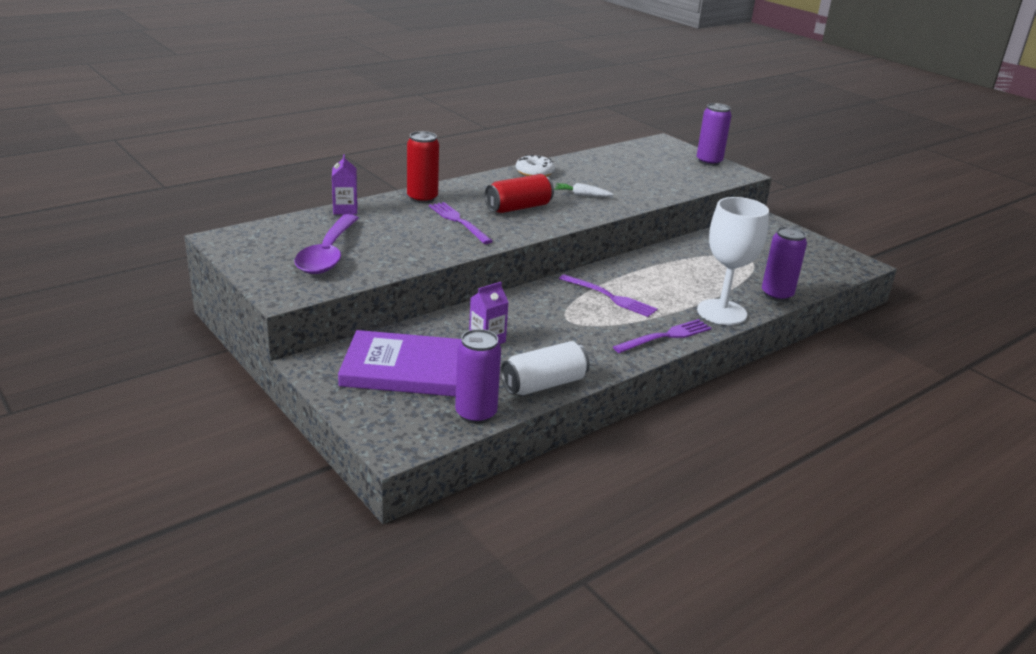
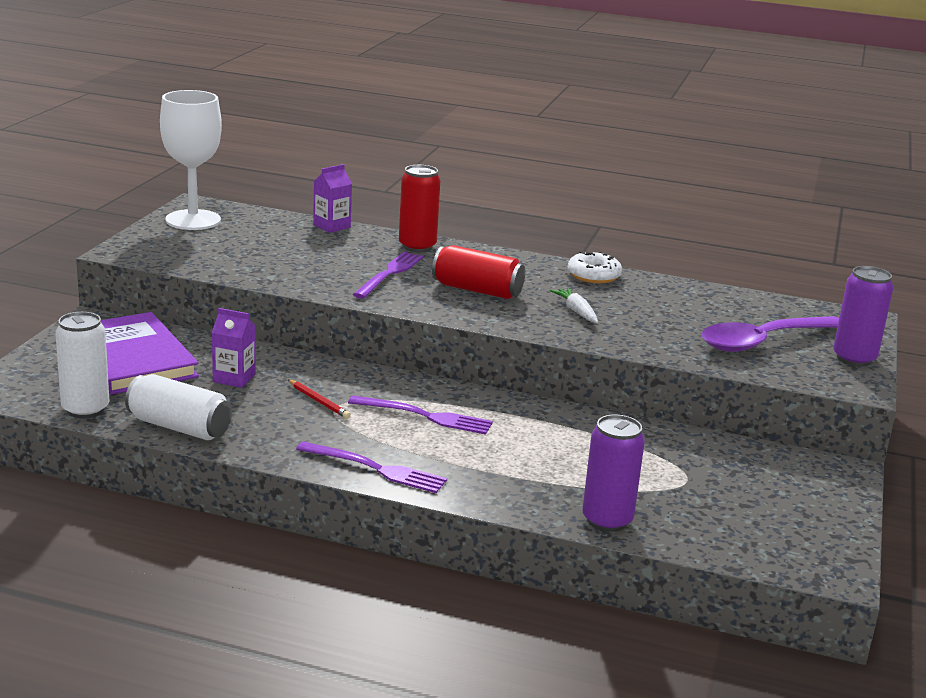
camera: 55 degrees right, 5 degrees down
(328, 254) = (226, 245): purple spoon -> purple spoon (763, 341)
(476, 414) = (85, 409): purple can -> white can
(555, 322) = (319, 401): none -> red pencil
(610, 297) = (425, 416): purple fork -> purple fork turned 75 degrees counterclockwise
(721, 312) = (493, 491): white goblet -> white goblet (193, 220)

